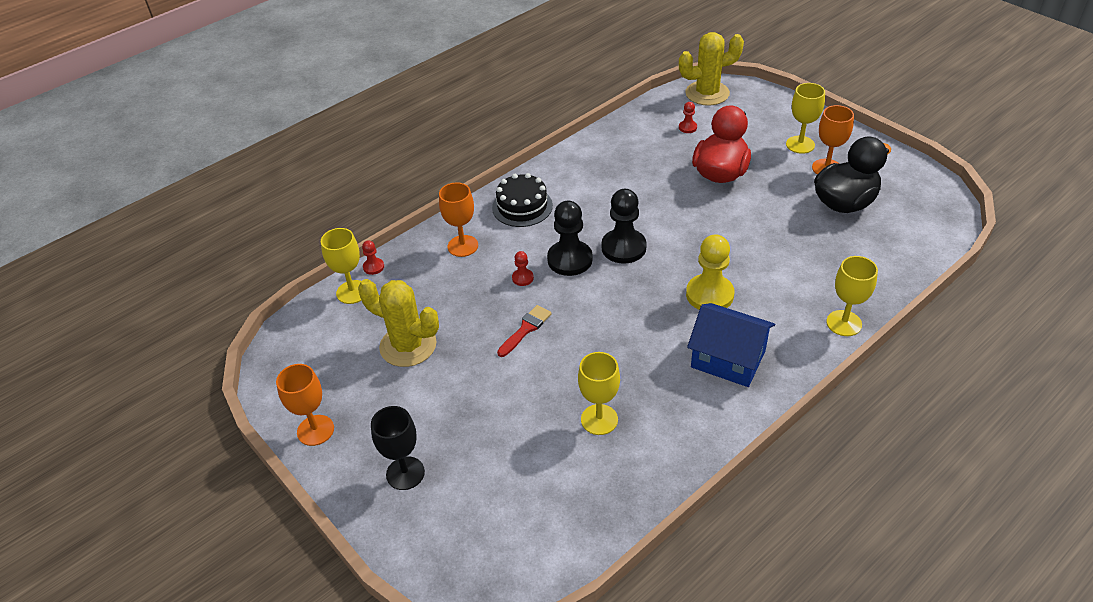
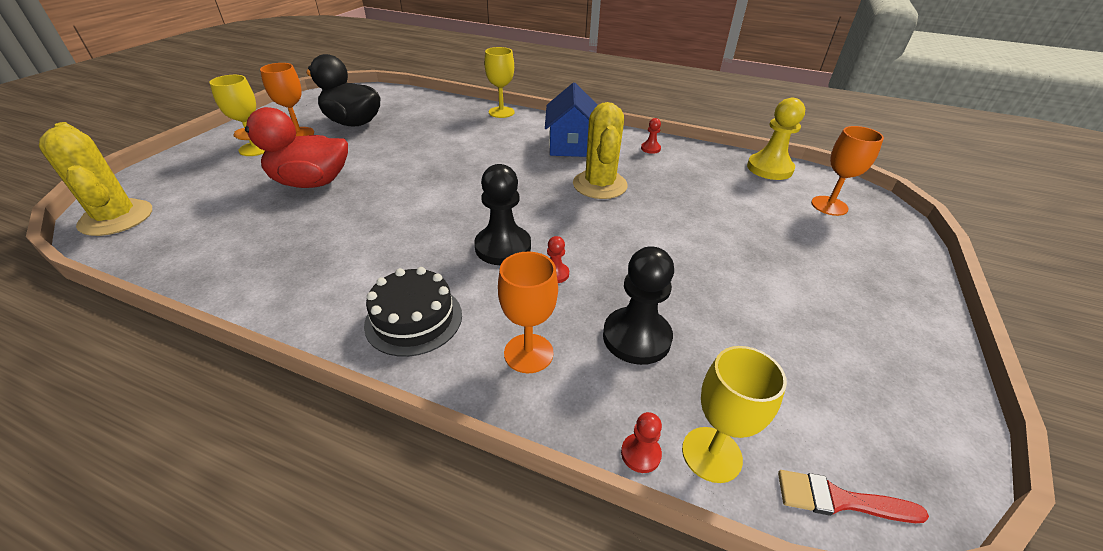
camera: 120 degrees left, 5 degrees down
(315, 430) = (921, 361): orange goblet -> orange goblet (829, 206)
(405, 473) = (859, 267): black goblet -> none
(408, 345) = (734, 333): yellow cactus -> yellow cactus (600, 185)
(526, 329) = (627, 248): red brush -> red brush (839, 500)
(599, 419) = (684, 184): yellow goblet -> none
(623, 248) = (464, 216): black pawn -> black pawn (636, 337)
(687, 127) = (206, 218): red pawn -> red pawn (650, 149)
(709, 295) = (505, 161): yellow pawn -> yellow pawn (769, 168)

